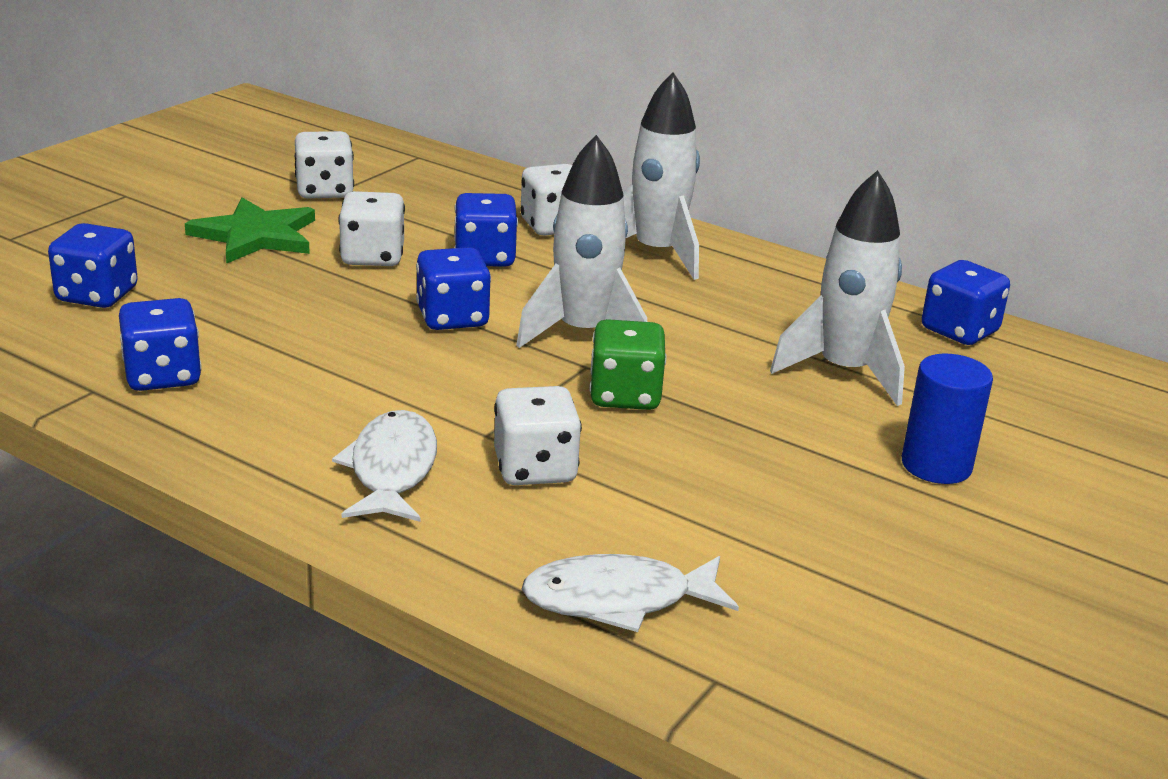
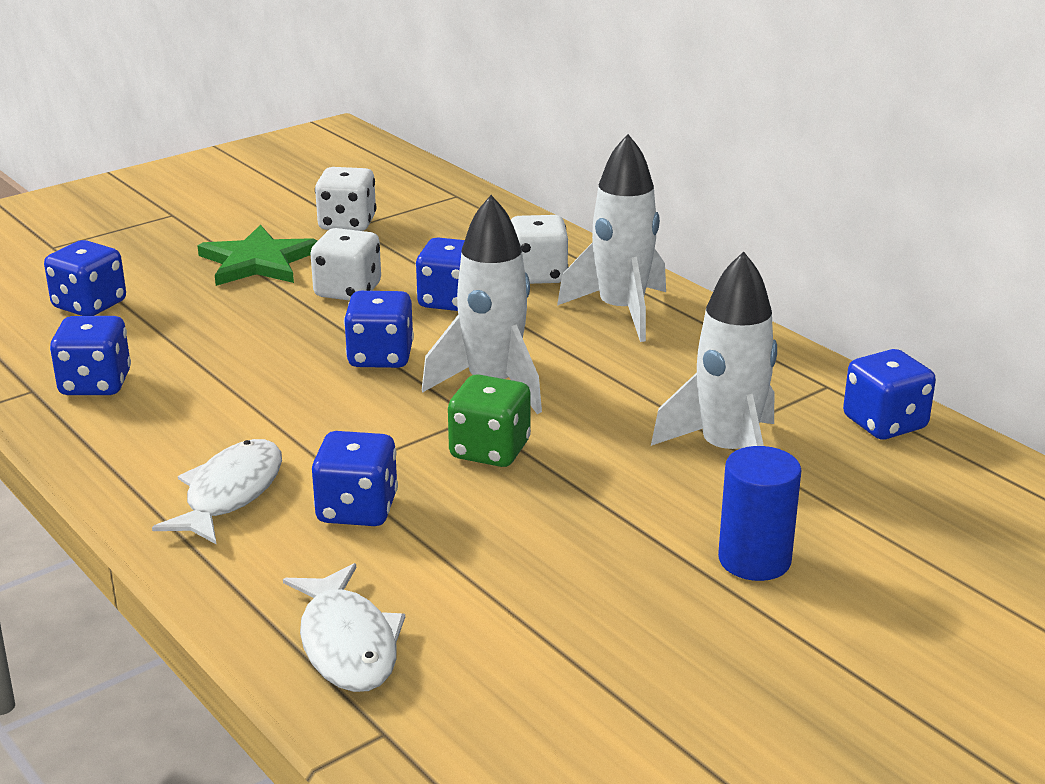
camera: 20 degrees right, 0 degrees up
(535, 469) = (357, 510): white dice -> blue dice
(618, 600) = (347, 643): white fish -> white fish turned 120 degrees counterclockwise

